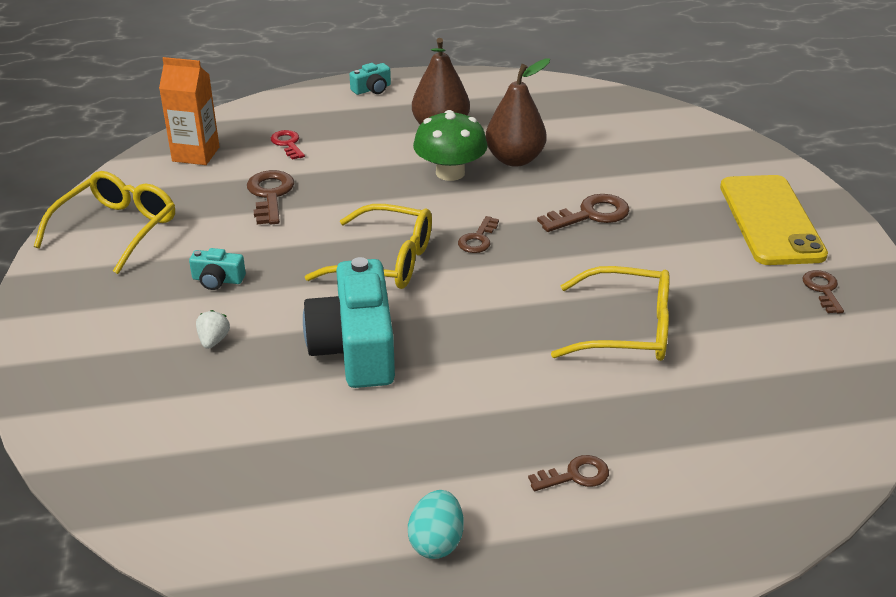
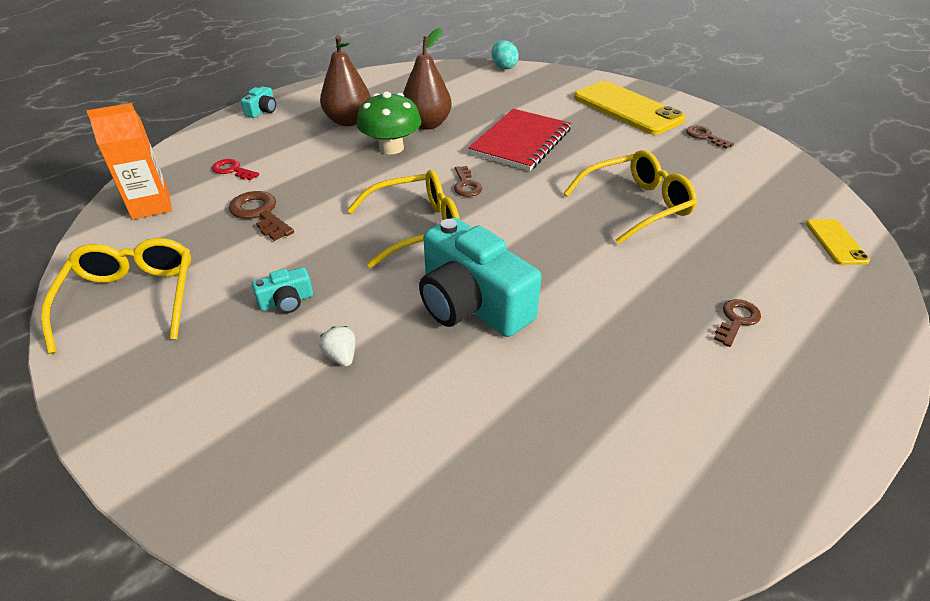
camera: 35 degrees left, 5 degrees up
(436, 542) = (721, 429): turquoise egg -> turquoise egg (504, 67)
(590, 215) = (521, 142): brown key -> red notebook
(803, 463) = (836, 242): none -> yellow phone

